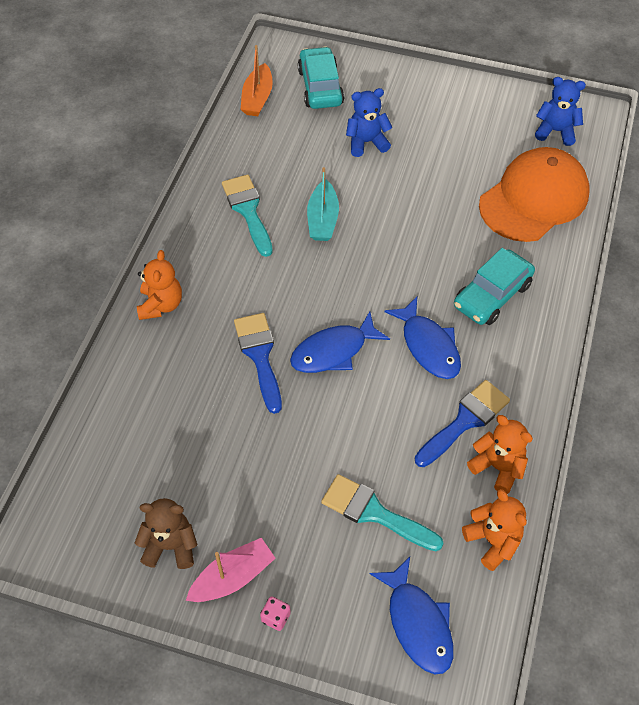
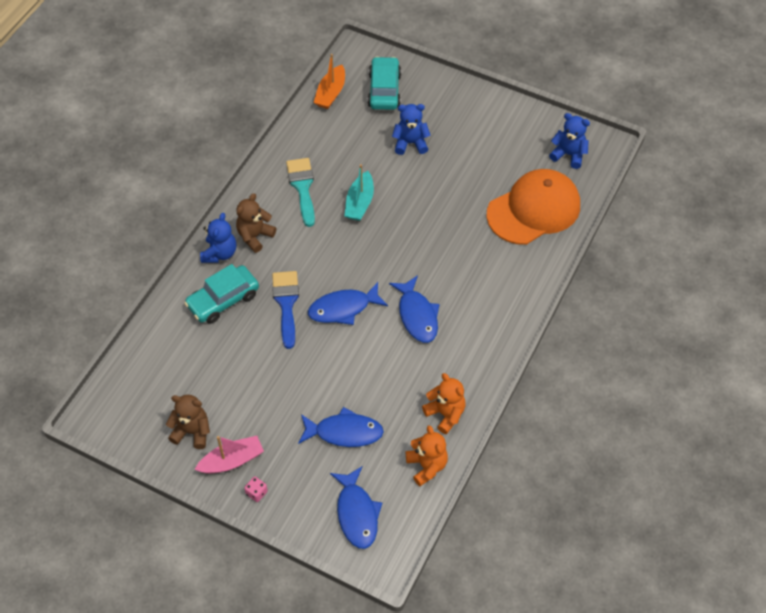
camera: 10 degrees right, 0 degrees up
(161, 305) = (220, 253): orange teddy bear -> blue teddy bear
(201, 277) = (255, 236): none -> brown teddy bear
(374, 513) = (344, 432): turquoise brush -> blue fish
(465, 421) = (430, 376): blue brush -> none
(492, 295) = (477, 283): turquoise car -> turquoise car (223, 300)

